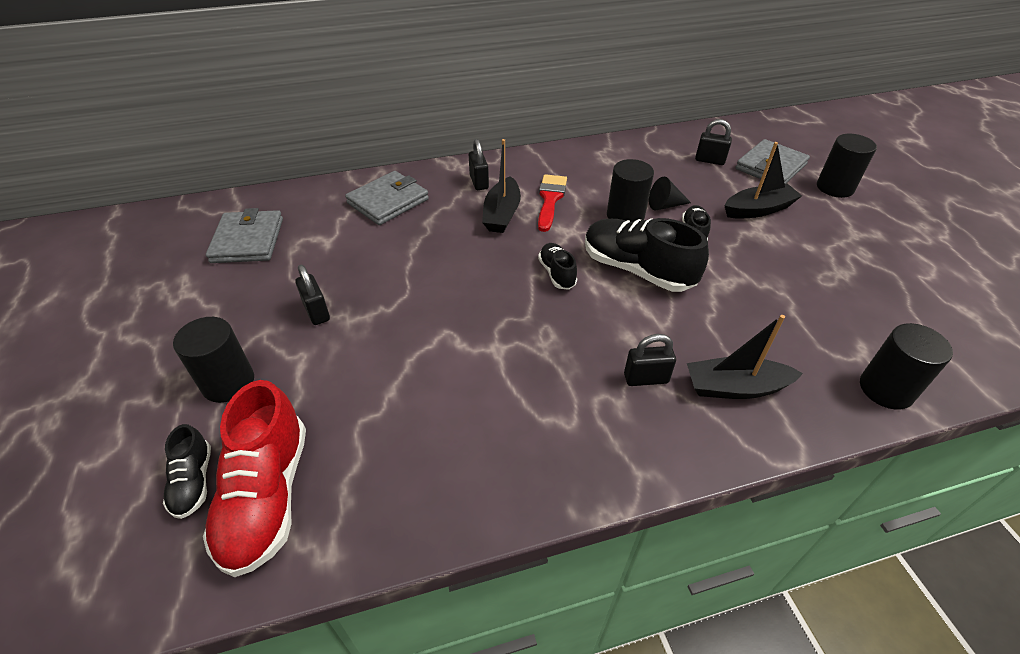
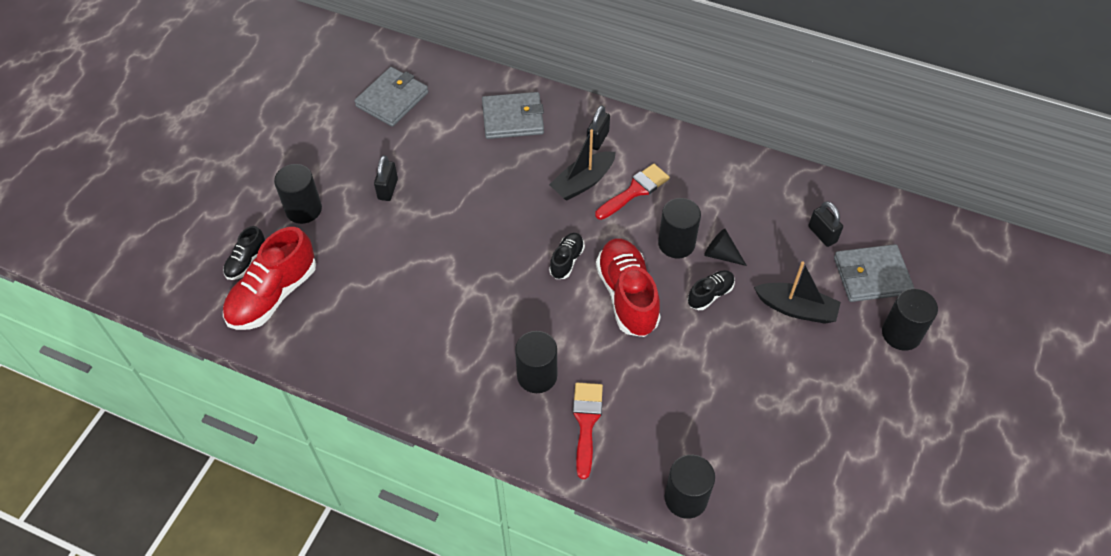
camera: 40 degrees right, 10 degrees up
(637, 270) = (627, 296): black shoe -> red shoe
(646, 378) = (537, 375): black padlock -> black cylinder
(735, 387) = (586, 422): black boat -> red brush

